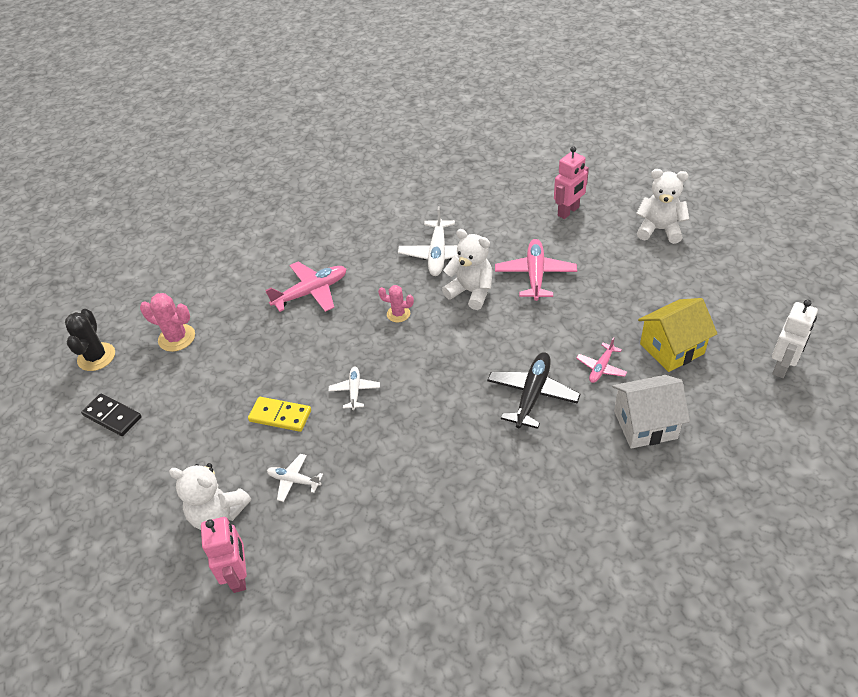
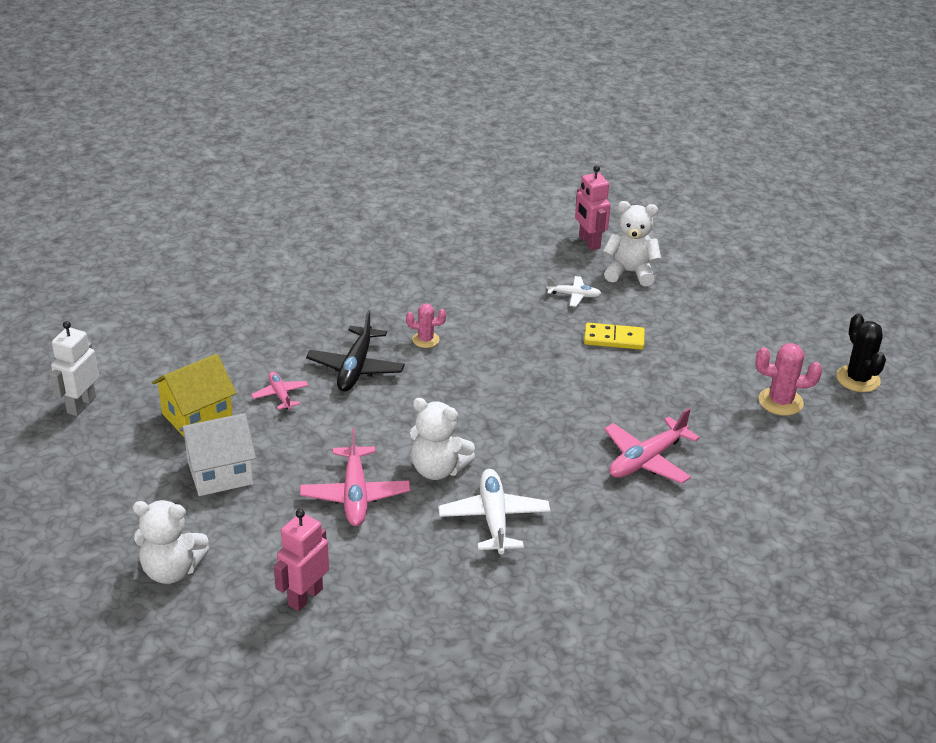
camera: 165 degrees right, 10 degrees down
(112, 416) = (788, 330): black domino -> none
(355, 391) = (546, 362): white plane -> none
(398, 314) = (524, 439): pink cactus -> pink cactus (425, 340)
(601, 368) = (280, 395): pink plane -> pink plane turned 45 degrees counterclockwise
(645, 424) = (242, 349): white house -> white house (220, 473)

